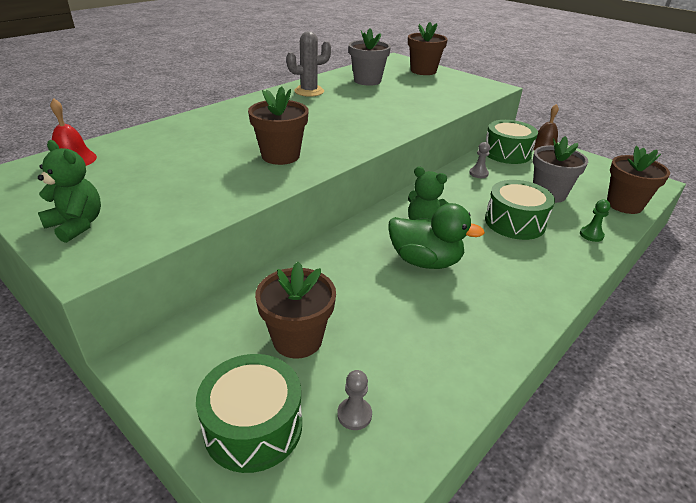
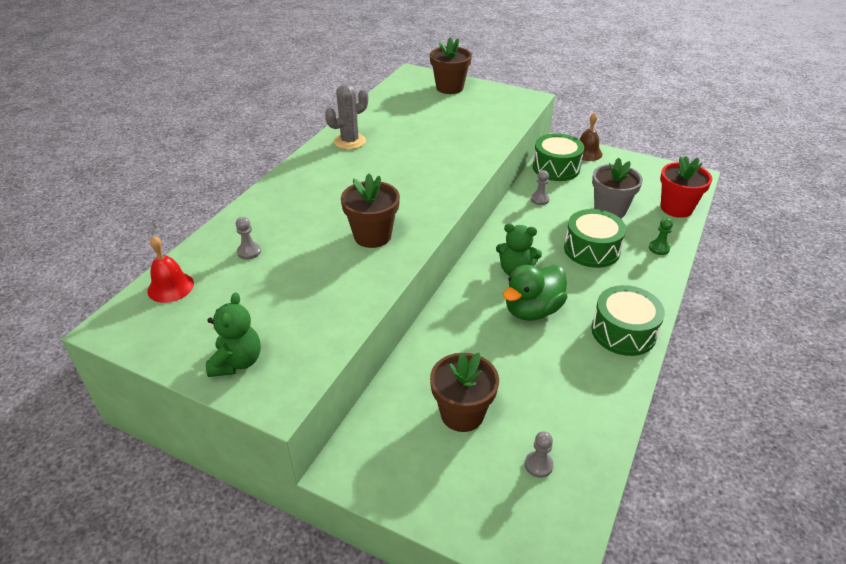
camera: 15 degrees left, 5 degrees up
(77, 225) = (237, 362): green teddy bear -> green teddy bear turned 75 degrees clockwise
(161, 148) = (249, 252): none -> grey pawn
(253, 426) = (467, 496): green drum -> green drum (623, 332)
(367, 81) = (400, 113): grey flower pot -> none
(425, 261) = (532, 310): green duck -> green duck turned 135 degrees clockwise
(624, 205) = (676, 208): brown flower pot -> red flower pot

